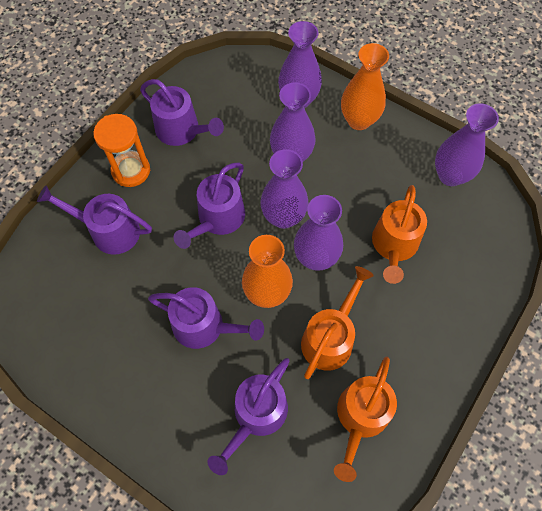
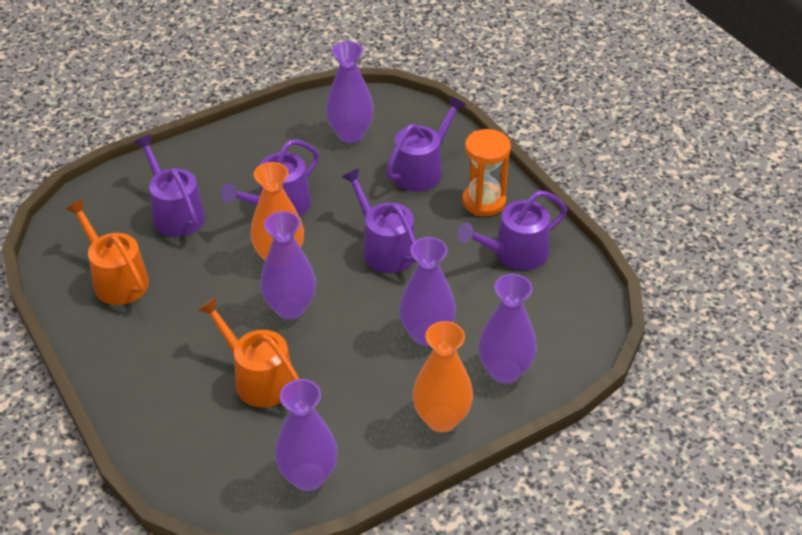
camera: 115 degrees right, 20 degrees down
(283, 217) = (354, 299): purple vase -> purple vase (350, 134)
(330, 338) = (202, 287): orange watering can -> none

